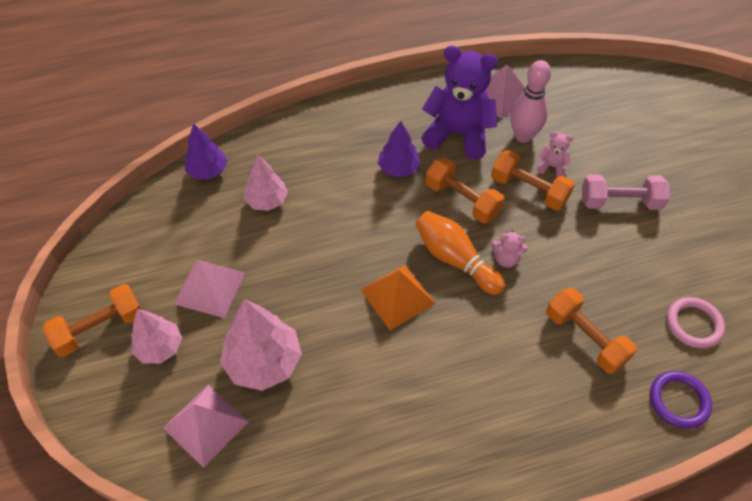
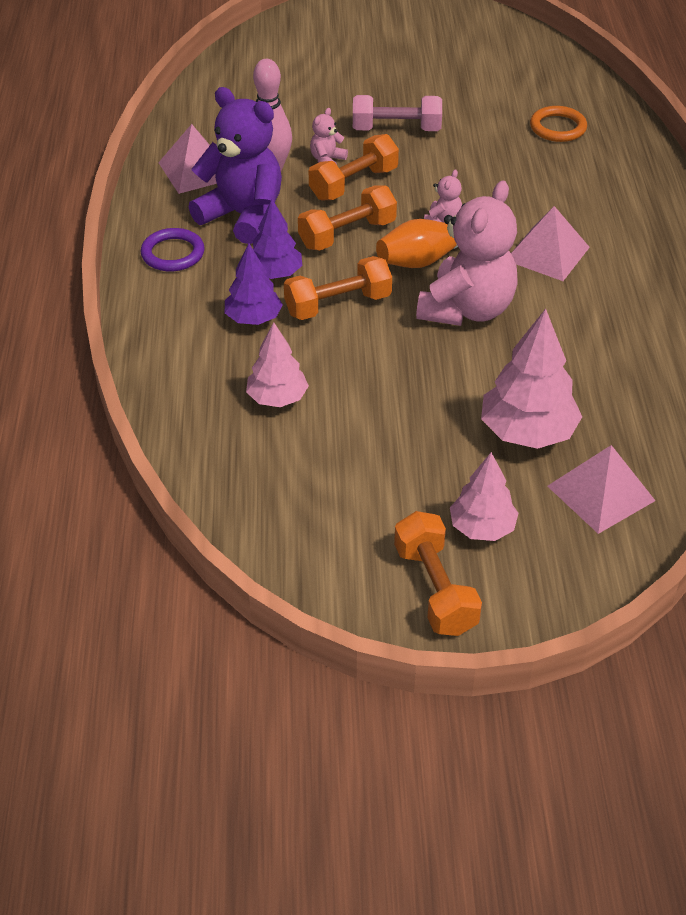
camera: 75 degrees left, 10 degrees down
(208, 171) = (195, 452): purple tree -> purple tree (253, 319)
(210, 288) = (403, 470): pink pyramid -> pink pyramid (547, 253)
(397, 296) = (467, 309): orange pyramid -> pink teddy bear
(458, 134) = (243, 216): purple teddy bear -> purple teddy bear turned 90 degrees clockwise
(585, 338) = (556, 194): orange dumbbell -> orange dumbbell (338, 305)
(619, 202) = (396, 129): pink dumbbell -> pink dumbbell turned 75 degrees clockwise
(678, 401) = (636, 158): purple ring -> purple ring (173, 253)
(693, 324) = (558, 127): pink ring -> orange ring

